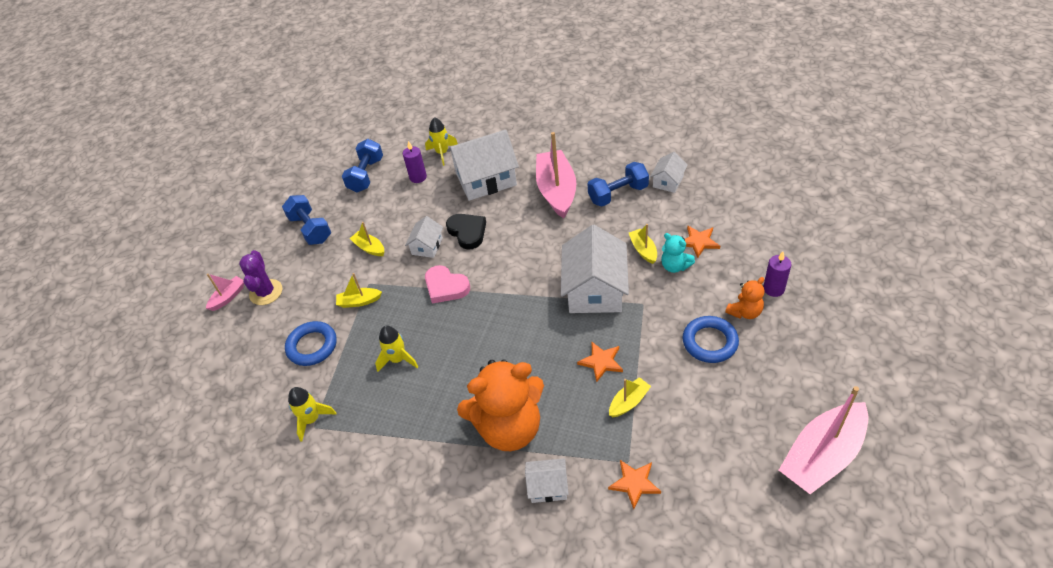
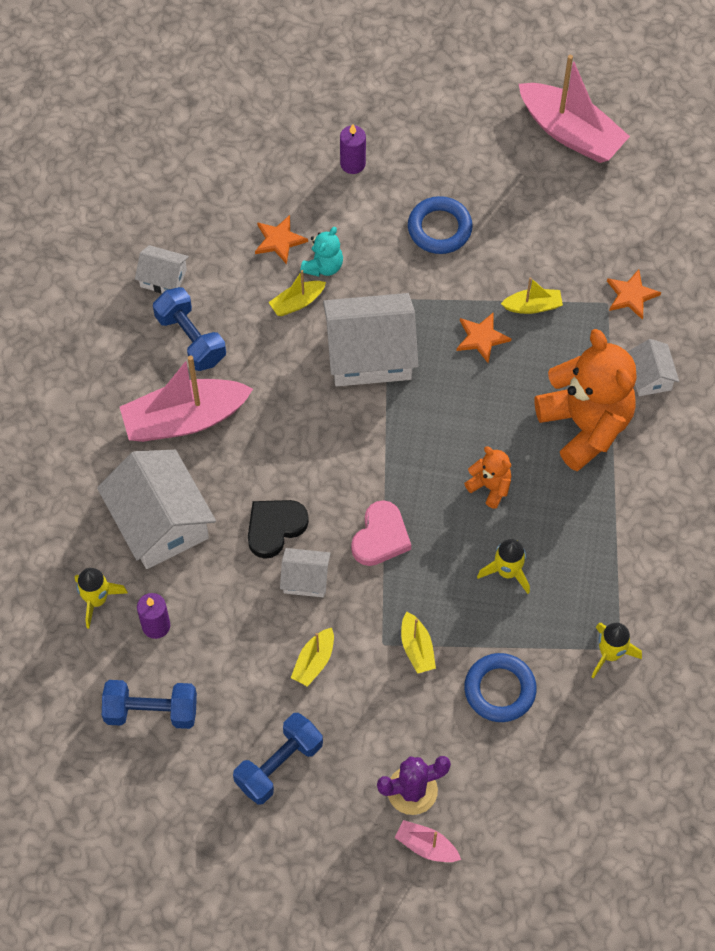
camera: 105 degrees left, 15 degrees up
(629, 402) = (533, 306): yellow boat -> yellow boat turned 135 degrees clockwise
(745, 312) = (391, 193): orange teddy bear -> orange teddy bear (490, 486)

